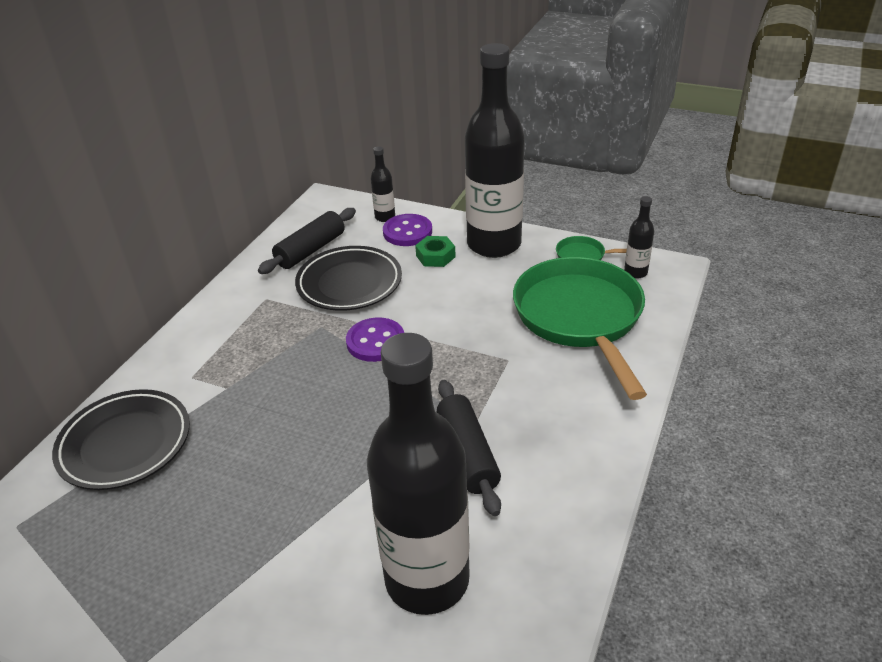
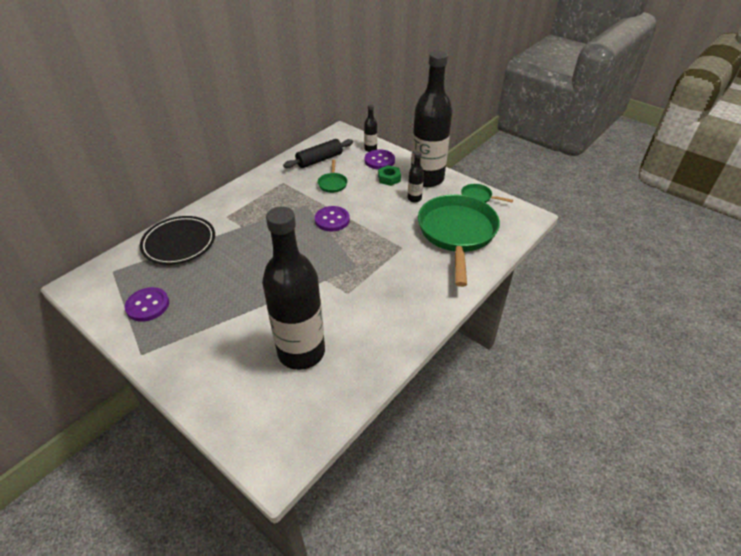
camera: 15 degrees right, 5 degrees up
(111, 572) = (148, 305): none -> purple button
(349, 283) = (332, 183): black plate -> green pan
(467, 454) = (354, 293): black rolling pin -> none
(635, 272) = (505, 214): black bottle -> black bottle (414, 198)

